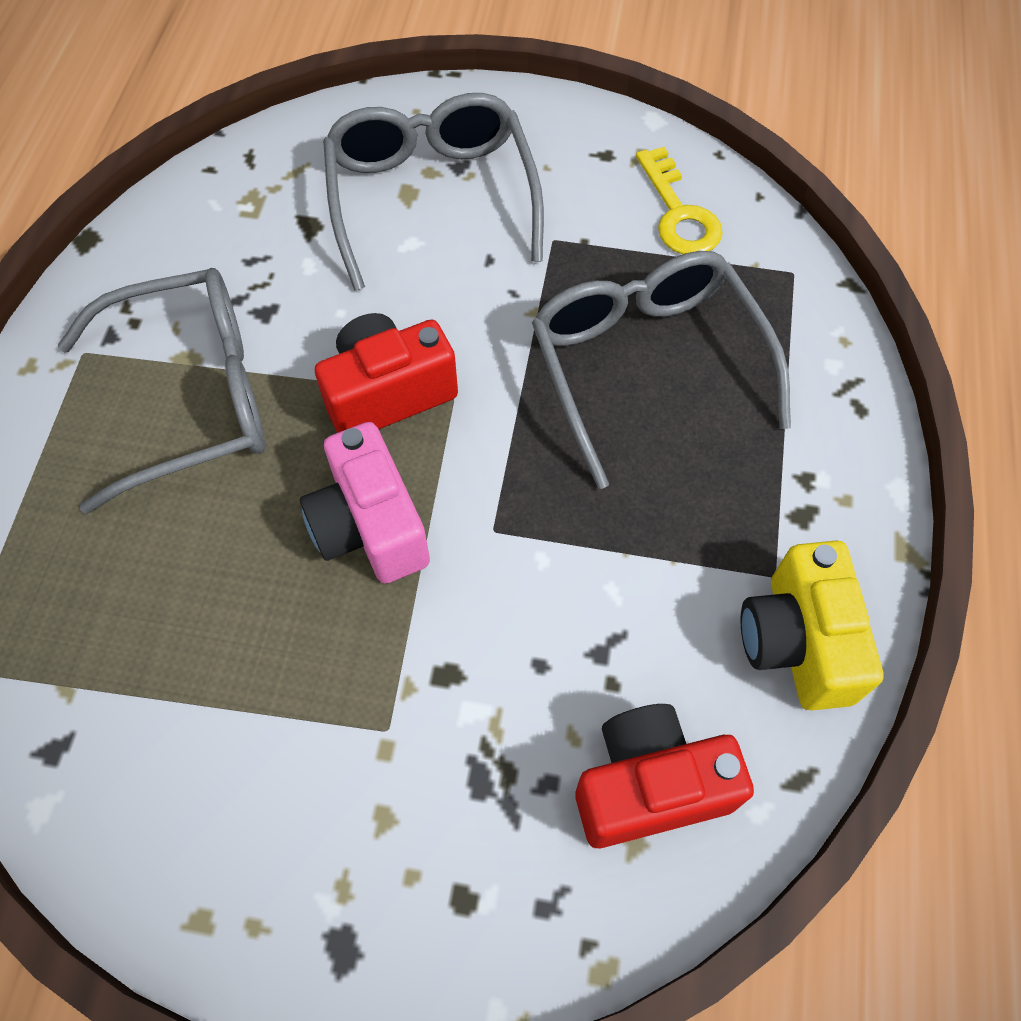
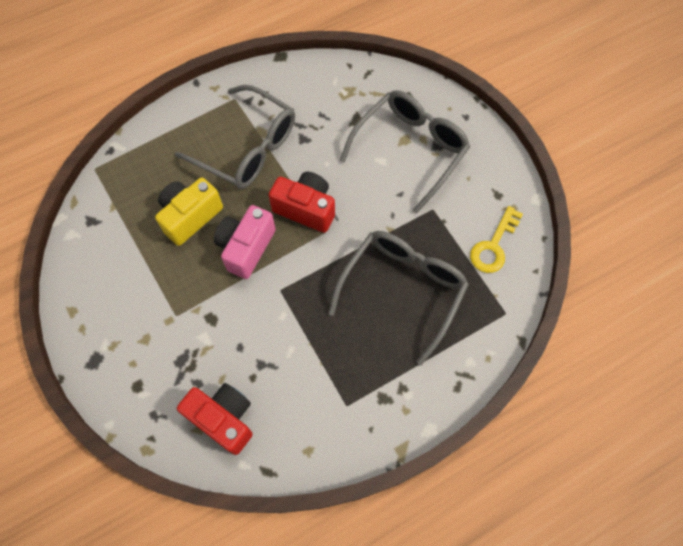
camera: 50 degrees right, 5 degrees up
(796, 642) = (324, 433): yellow camera -> yellow camera (190, 216)

